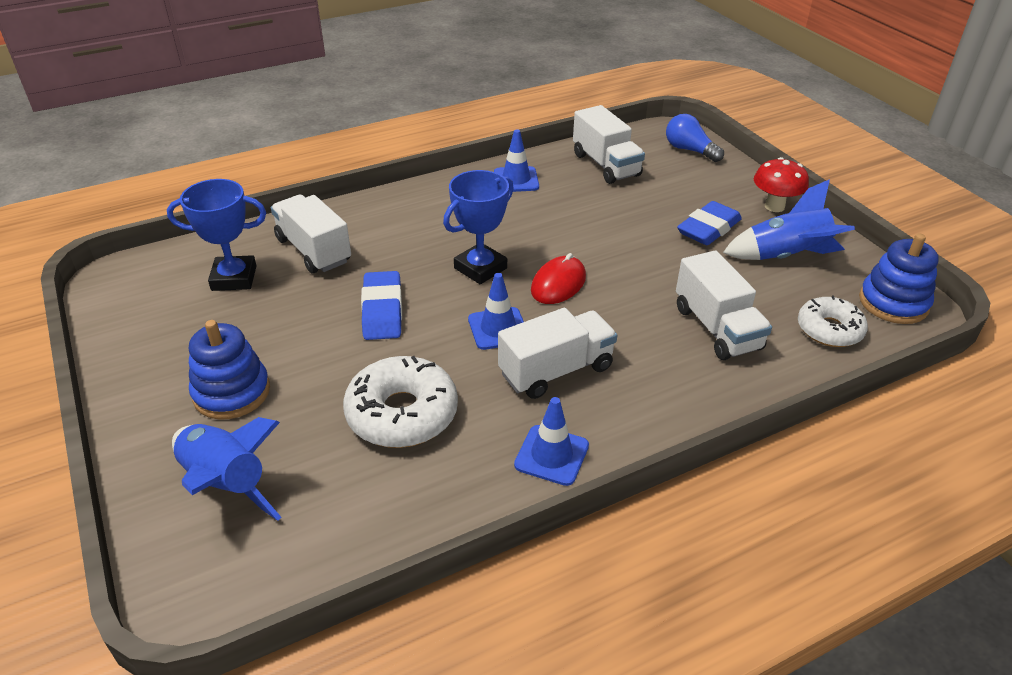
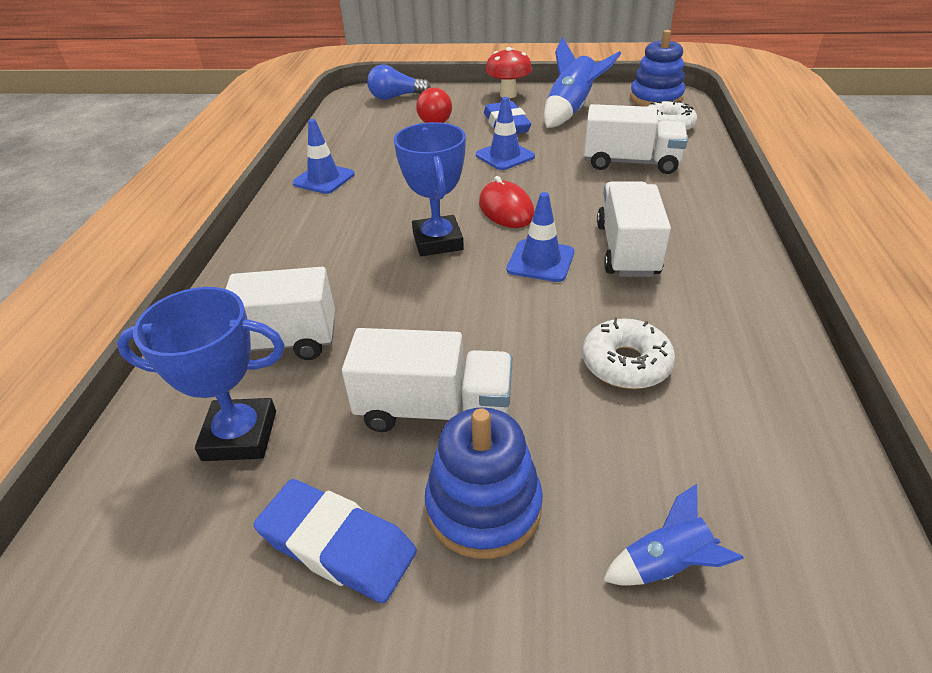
camera: 55 degrees left, 0 degrees up
(226, 484) = (665, 565): blue rocket -> blue rocket, size x0.53
(234, 278) = (240, 435): blue trophy -> blue trophy turned 60 degrees clockwise
(382, 311) = (442, 325): blue eraser -> blue eraser (338, 545)
(402, 413) = (625, 363): white donut -> white donut, size x0.66
(551, 455) = (740, 289): blue traffic cone -> blue traffic cone (505, 156)
(605, 165) = (364, 133): white truck -> white truck (434, 410)
(673, 188) = (436, 119): none -> red light bulb

